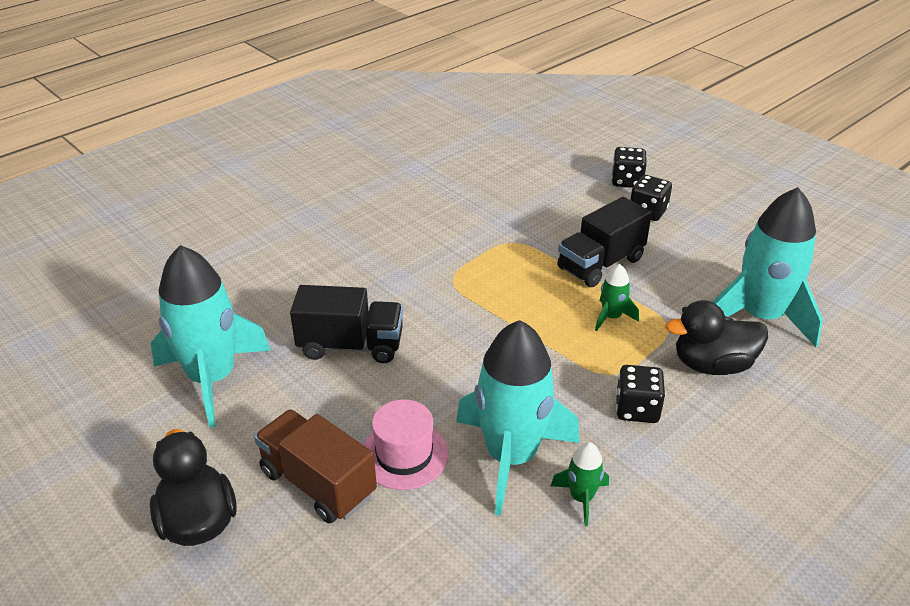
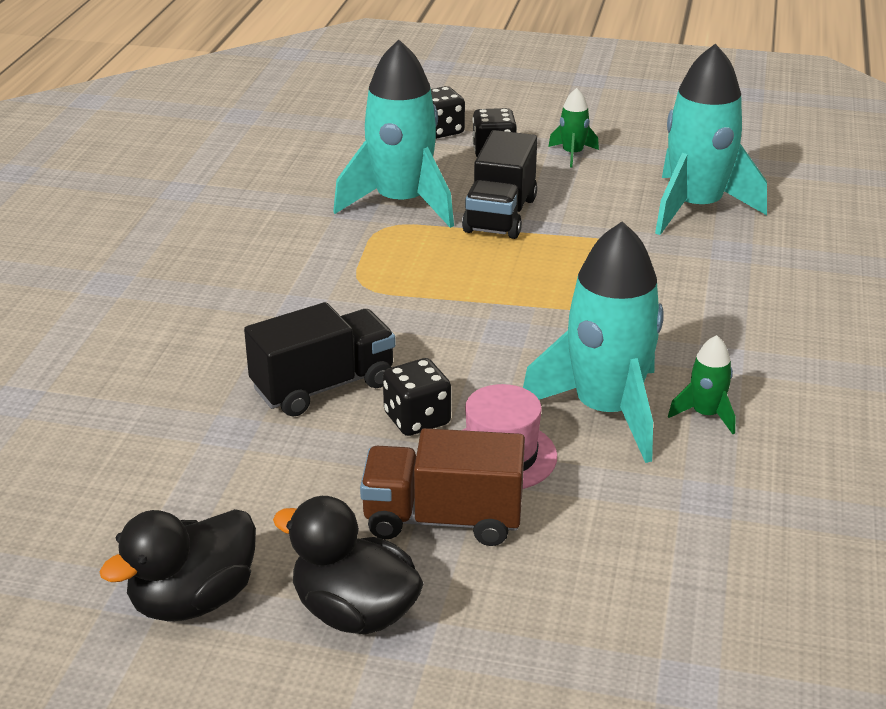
camera: 35 degrees left, 5 degrees down
(212, 379) = (197, 483): turquoise rocket -> turquoise rocket (401, 203)
(611, 317) = (564, 257): green rocket -> green rocket (572, 154)
(637, 409) = (673, 324): black dice -> black dice (417, 419)
(712, 365) = (698, 262): black duck -> black duck (193, 600)

